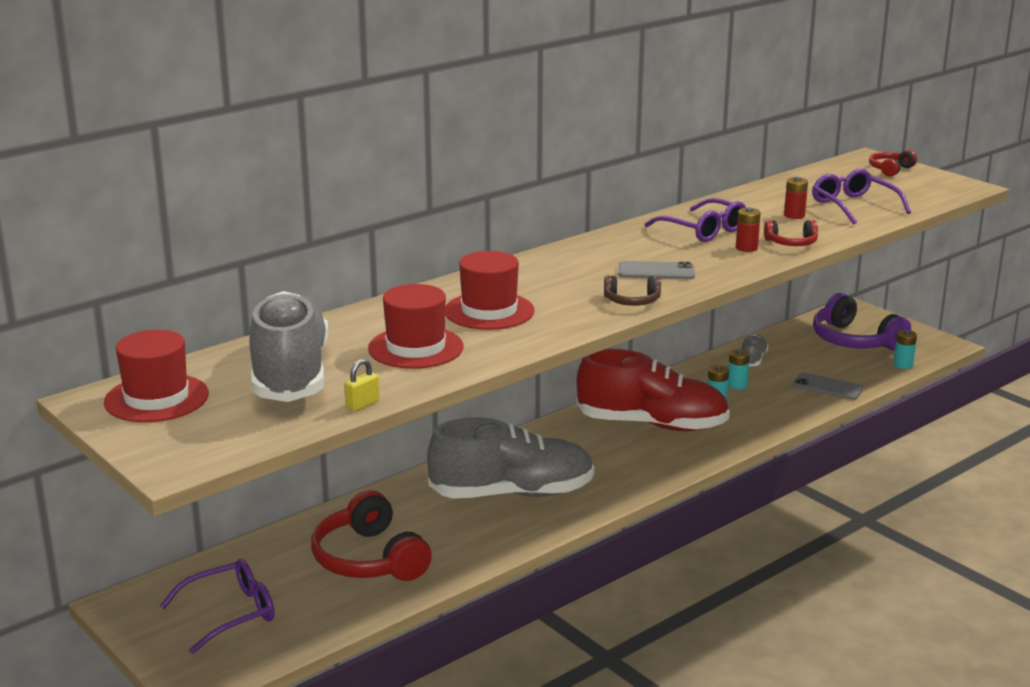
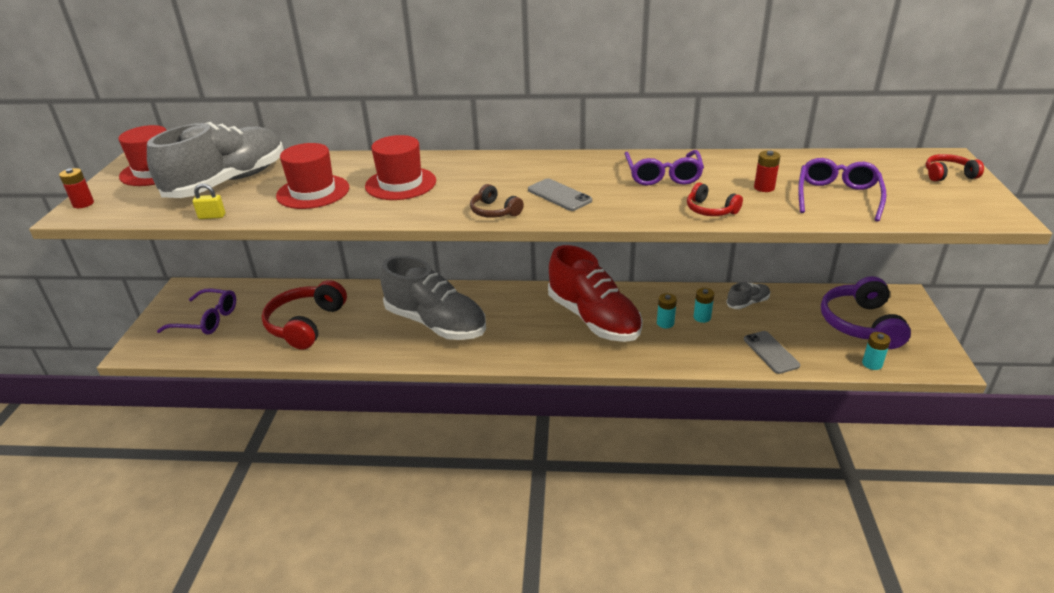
camera: 45 degrees right, 10 degrees up
(746, 248) = (665, 201): red battery -> red battery (83, 204)

